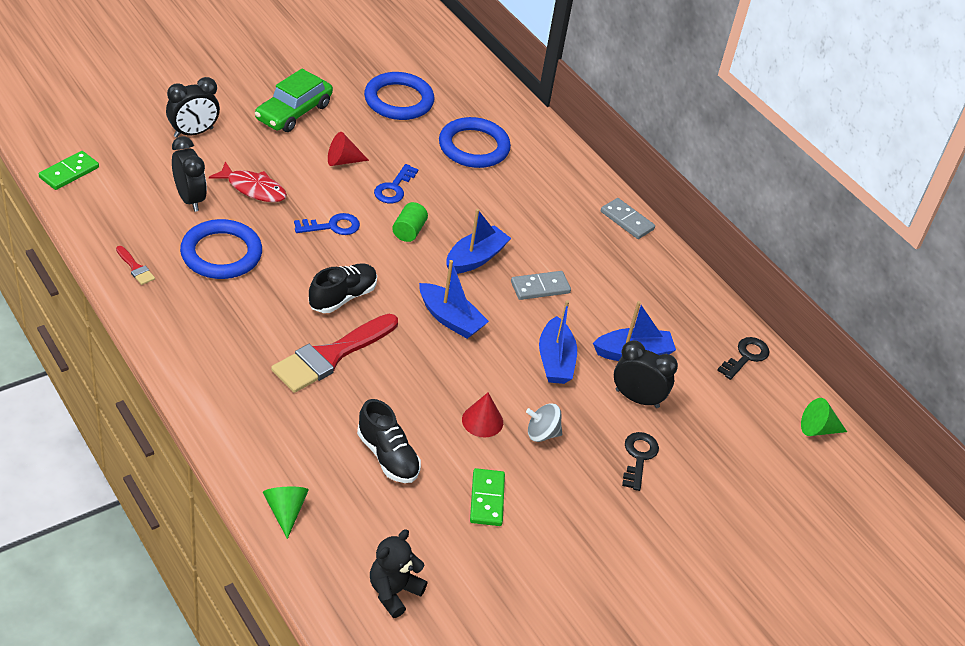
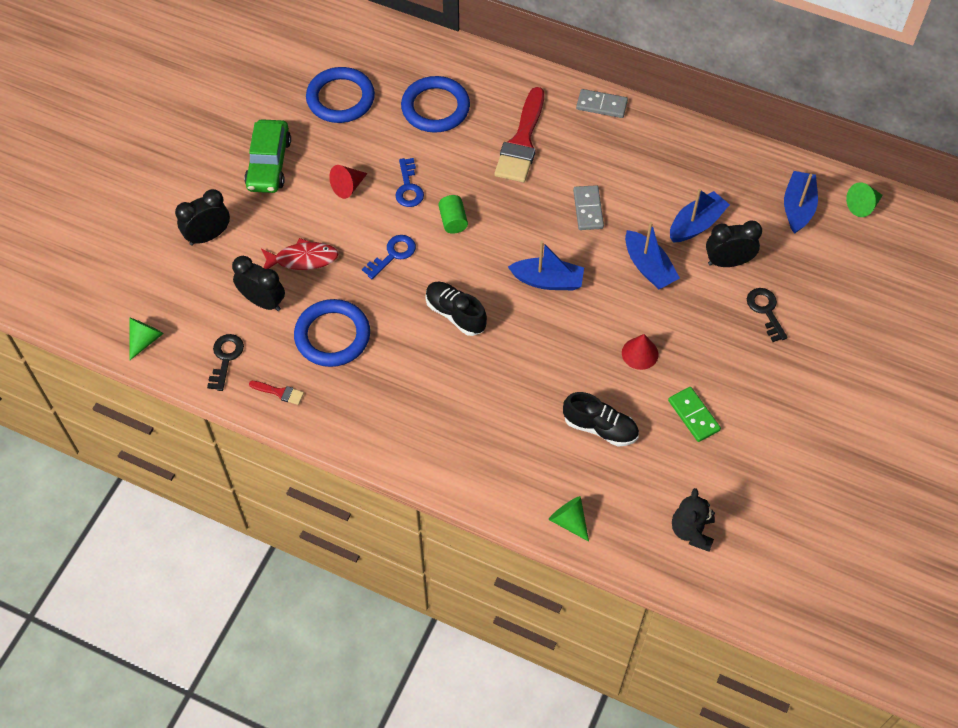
camera: 25 degrees left, 15 degrees up
(69, 172) = (145, 340): green domino -> green cone
(193, 133) = (208, 236): black clock -> black clock turned 150 degrees counterclockwise
(331, 356) = (490, 371): red brush -> red brush (522, 142)
(342, 297) = (455, 314): black shoe -> black shoe turned 60 degrees counterclockwise
(475, 258) = (521, 213): blue boat -> blue boat (798, 207)
(540, 287) = (588, 209): grey domino -> grey domino turned 45 degrees counterclockwise
(542, 433) = (687, 336): grey spinning top -> none
(746, 357) = (773, 175): black key -> black key (225, 358)

